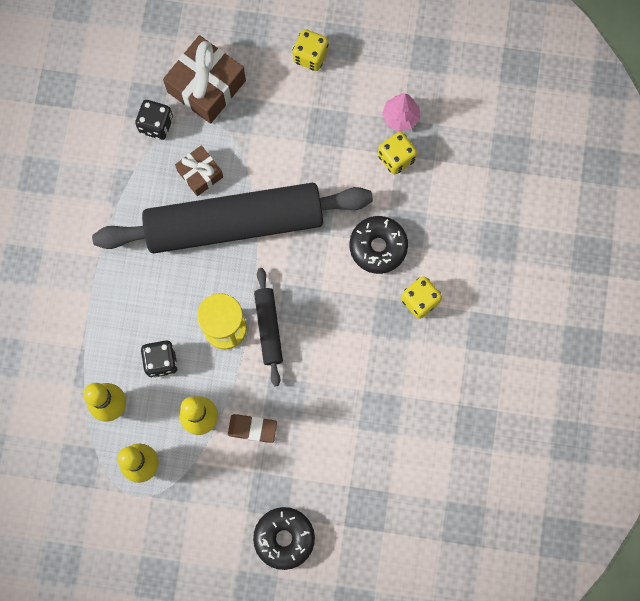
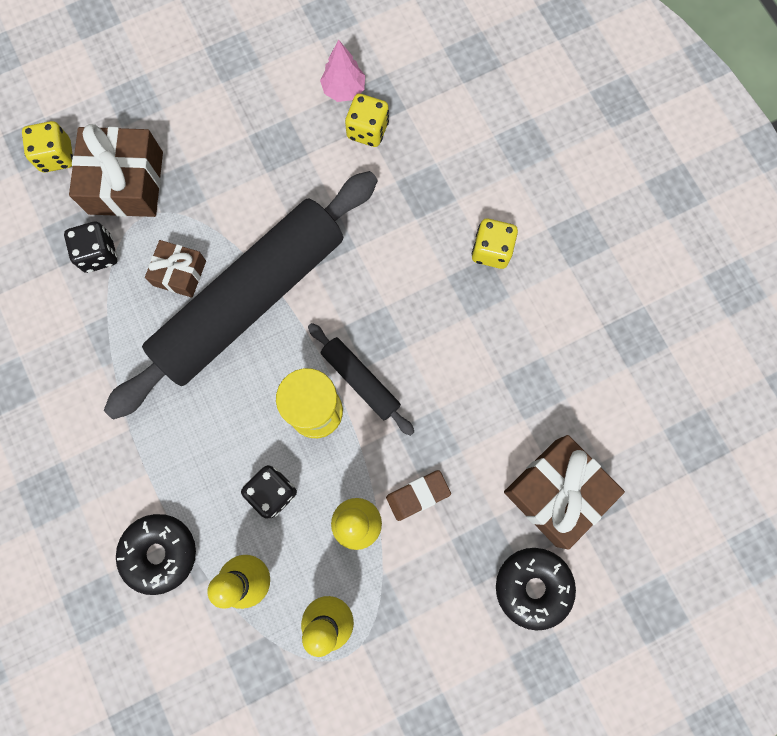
camera: 35 degrees left, 0 degrees up
(310, 56) = (212, 88): yellow dice -> yellow dice (56, 156)
(344, 490) = (556, 492): none -> brown gift
(378, 247) = (412, 226): black donut -> black donut (160, 553)

